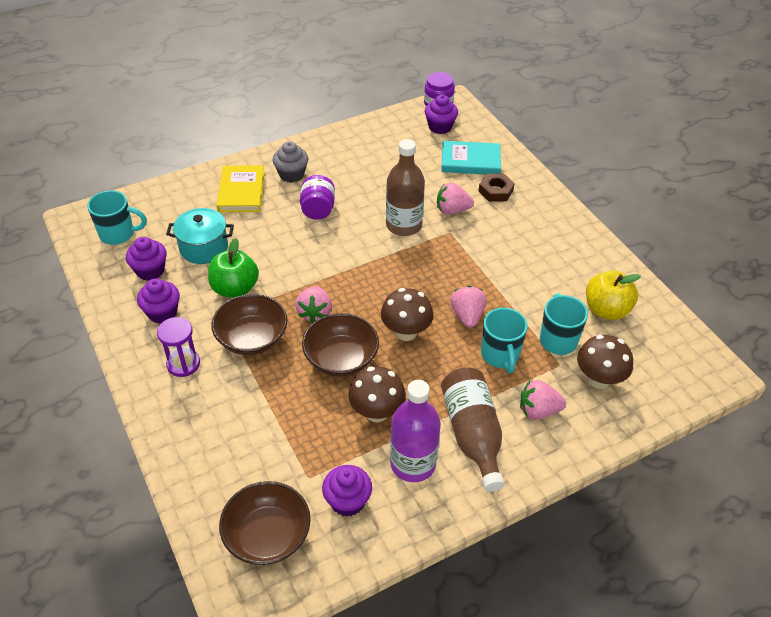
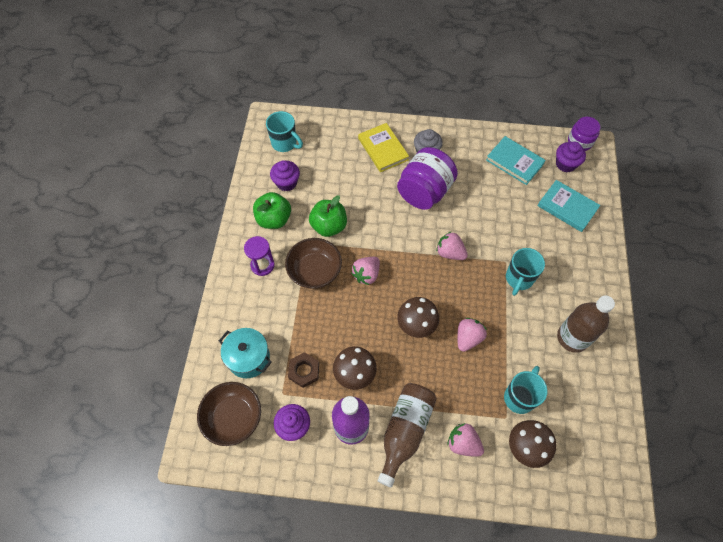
camera: 35 degrees right, 15 degrees up
(162, 312) = (274, 219): purple cupcake -> green apple
(204, 247) = (330, 182): turquoise pot -> turquoise pot (248, 358)
(241, 191) = (383, 149): yellow book -> yellow book turned 60 degrees counterclockwise
(318, 210) = (424, 192): purple jar -> purple jar, size x1.71
(341, 359) = (359, 320): brown bowl -> none
(389, 145) = (514, 162): none -> turquoise book
(404, 225) = (476, 237): brown bottle -> brown bottle (572, 338)
(452, 210) = (521, 244): pink strawberry -> pink strawberry (450, 253)
(495, 191) = (567, 244): brown nut -> brown nut (304, 371)
(500, 355) = (468, 384): turquoise mug -> turquoise mug (519, 279)
(606, 310) = (576, 395): yellow apple -> none

